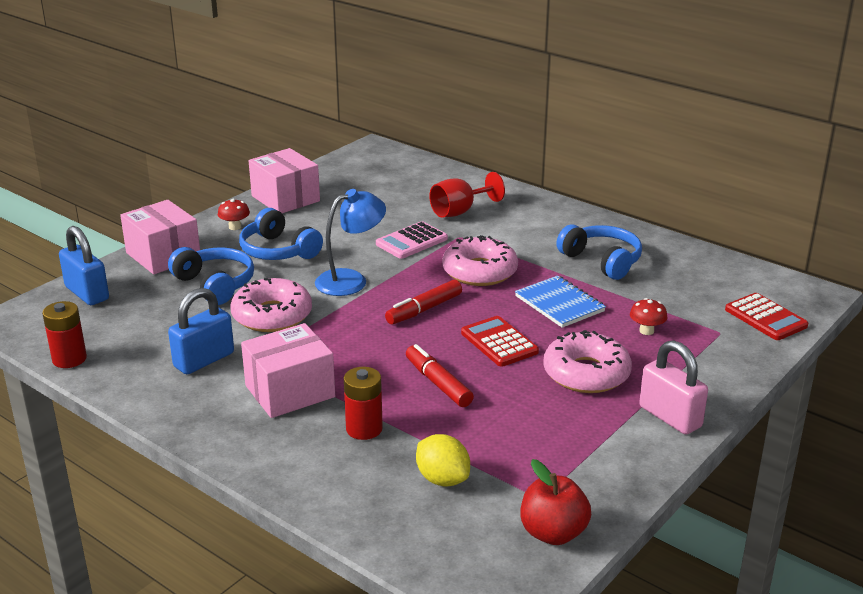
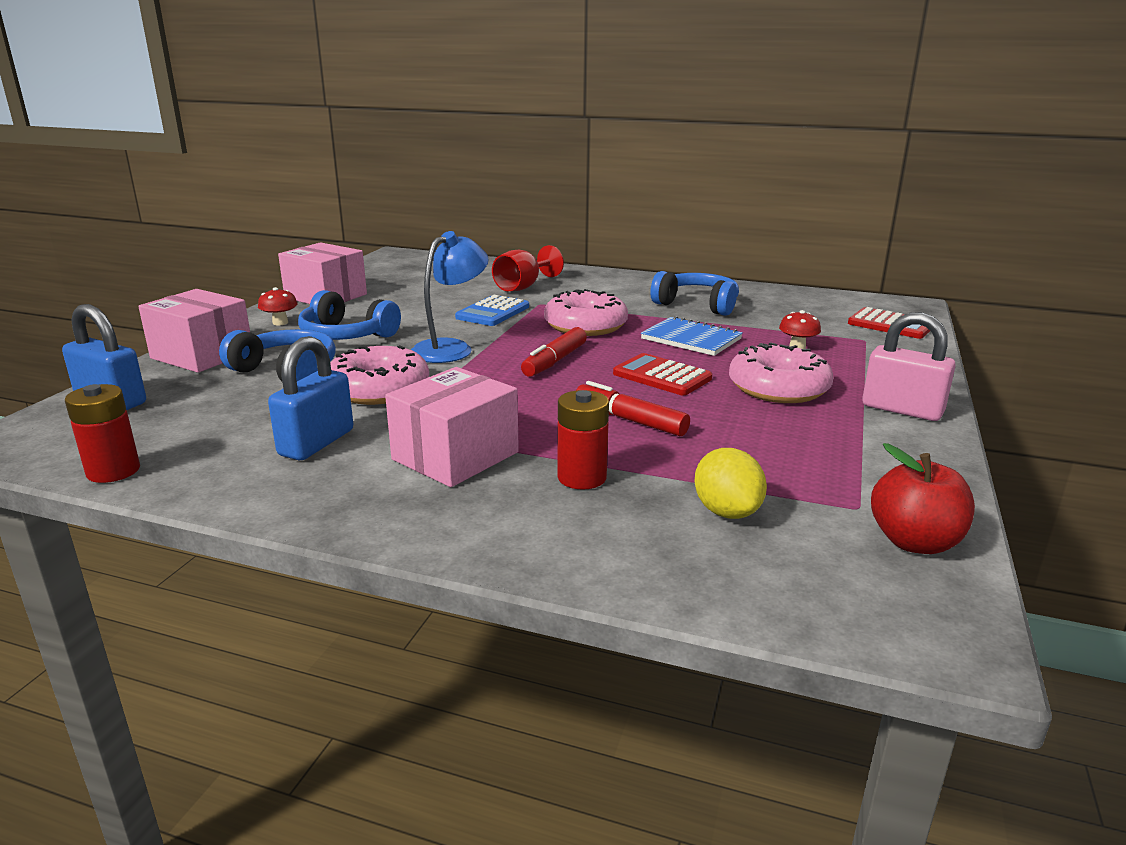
camera: 20 degrees left, 5 degrees down
(411, 241) = (493, 312): pink calculator -> blue calculator
(442, 479) = (726, 511): yellow lemon -> yellow lemon turned 45 degrees clockwise

